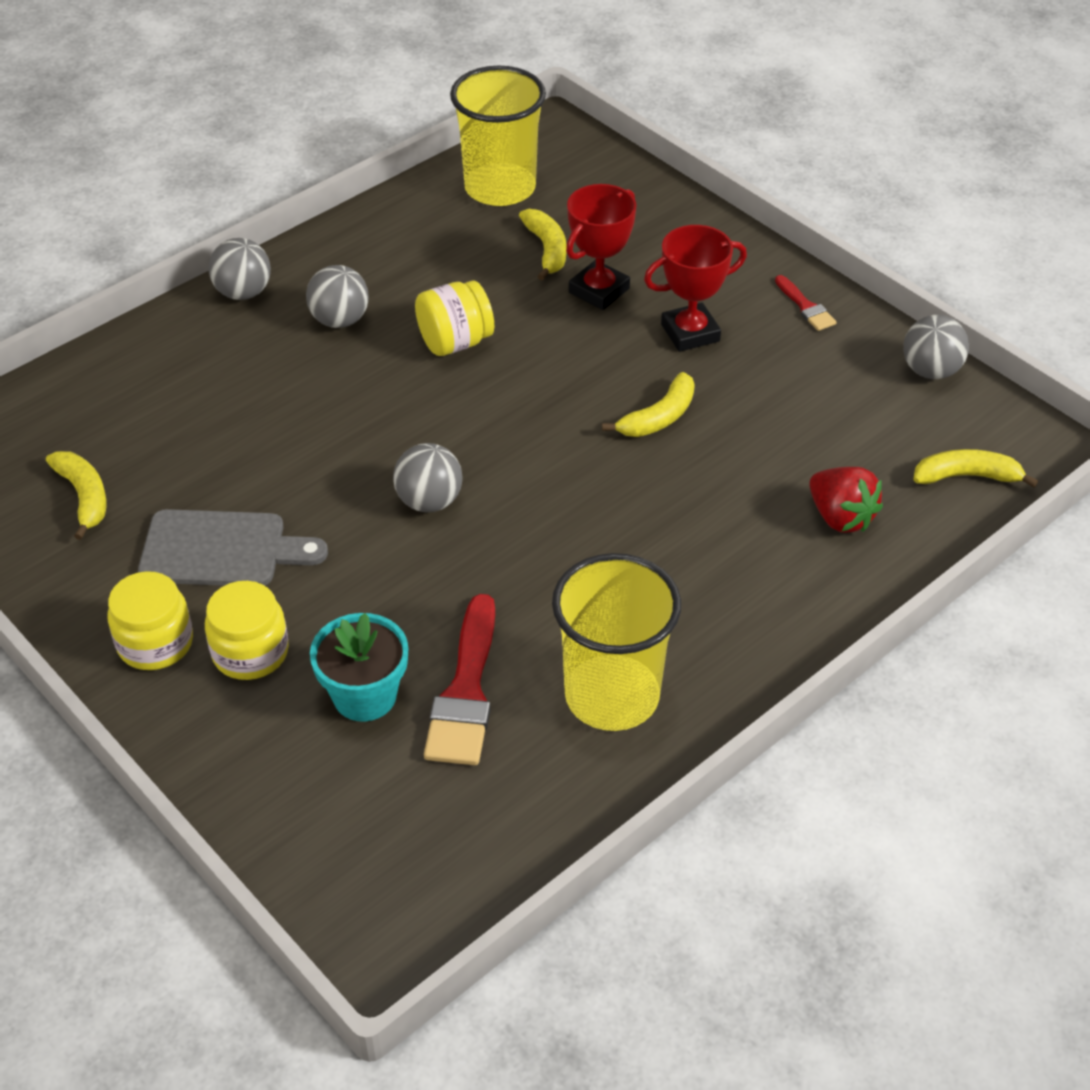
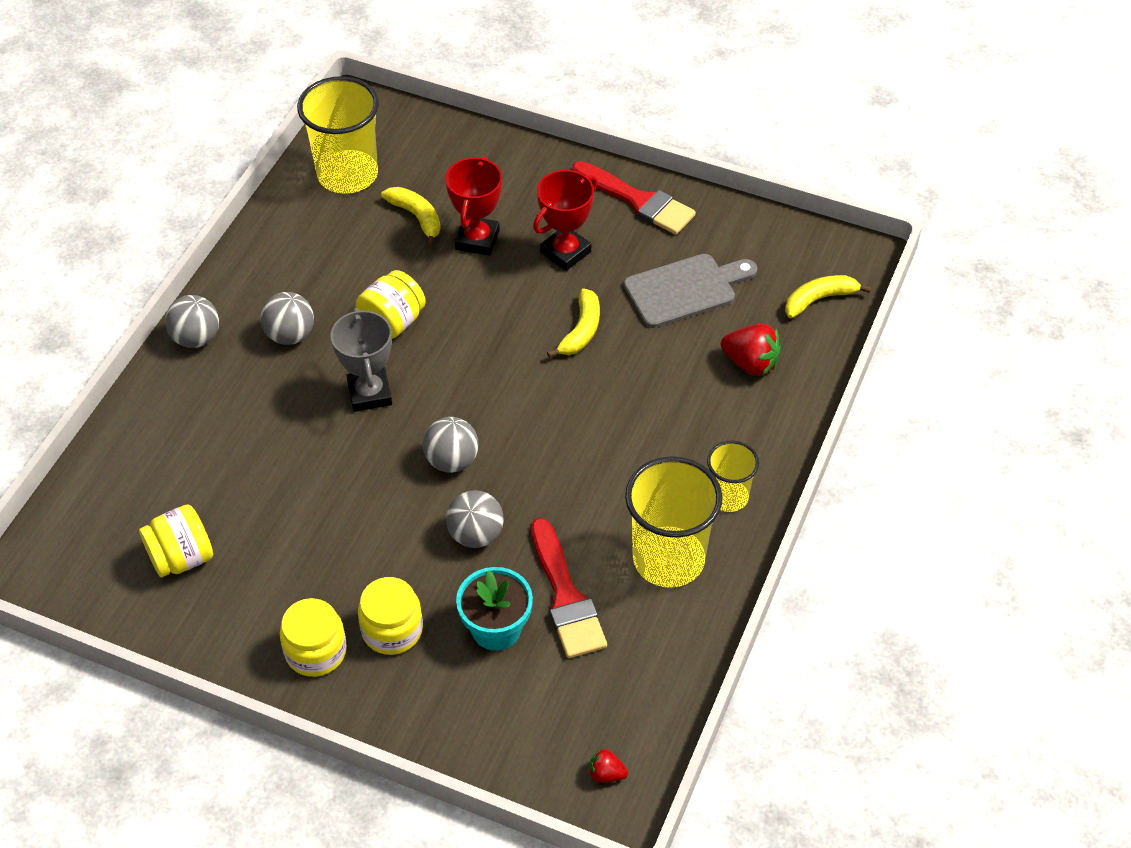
camera: 25 degrees left, 5 degrees up
(84, 497) = (182, 558): yellow banana -> yellow jar
(221, 550) = (319, 559): grey cutting board -> grey cutting board (685, 289)
(385, 404) = (369, 393): none -> grey trophy
(388, 909) = (606, 774): none -> red strawberry
(726, 653) = (728, 497): none -> yellow cup
(805, 307) = (637, 201): red brush -> red brush, size x1.94
(930, 371) = (753, 223): grey ball -> grey ball (476, 535)

